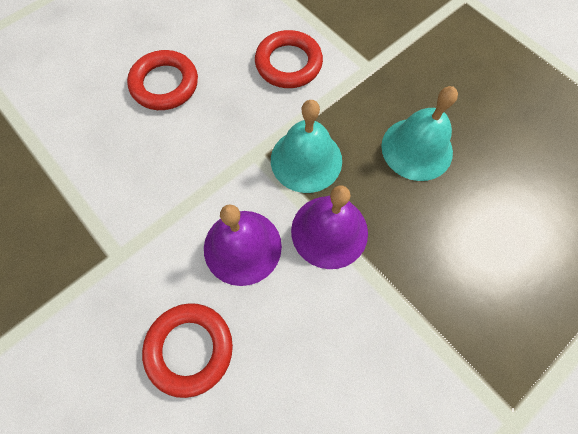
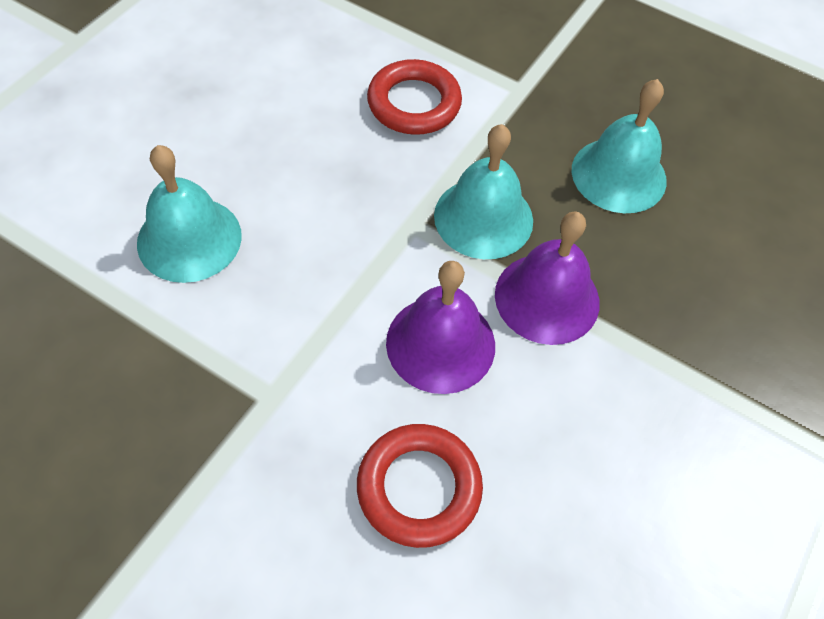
camera: 20 degrees left, 10 degrees down
(106, 131) = (189, 239): none -> turquoise bell
(165, 84) = (251, 161): red ring -> none

